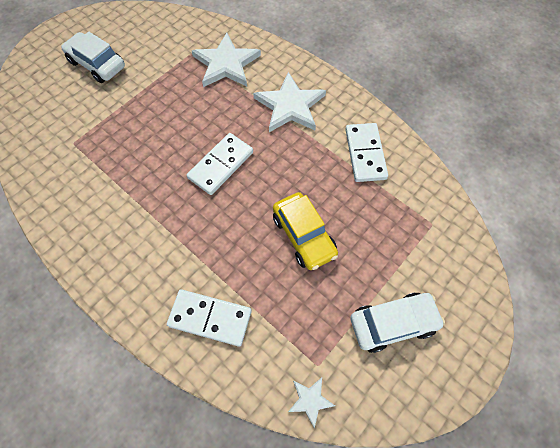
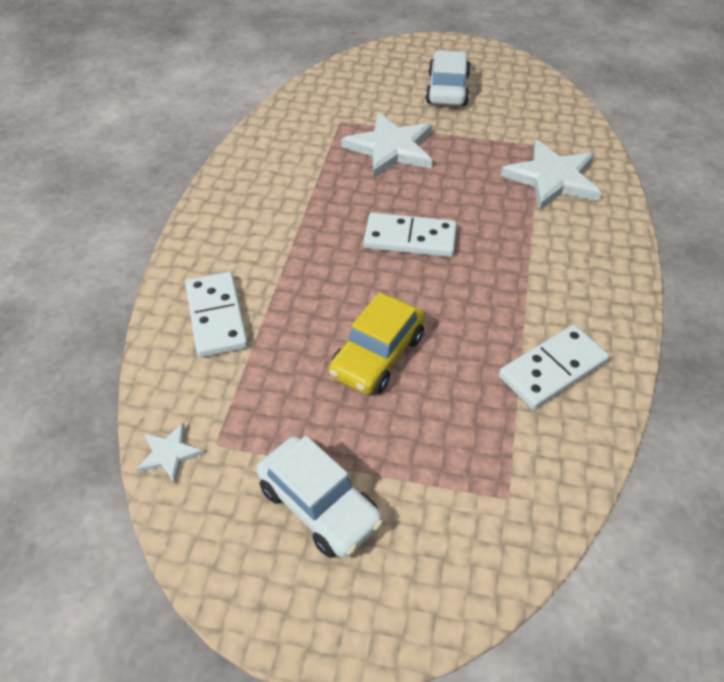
camera: 60 degrees right, 15 degrees down
(290, 106) = (551, 261): white star -> white star (391, 148)

